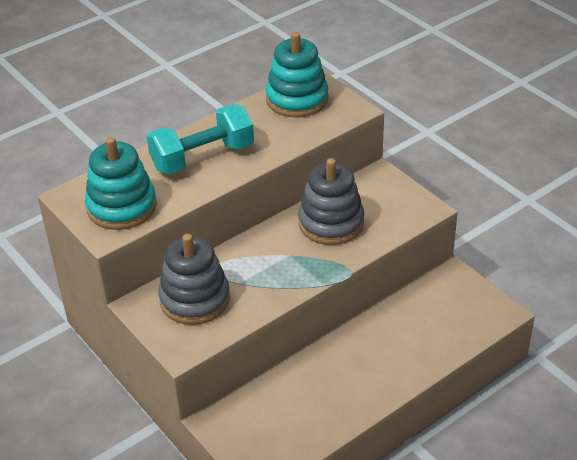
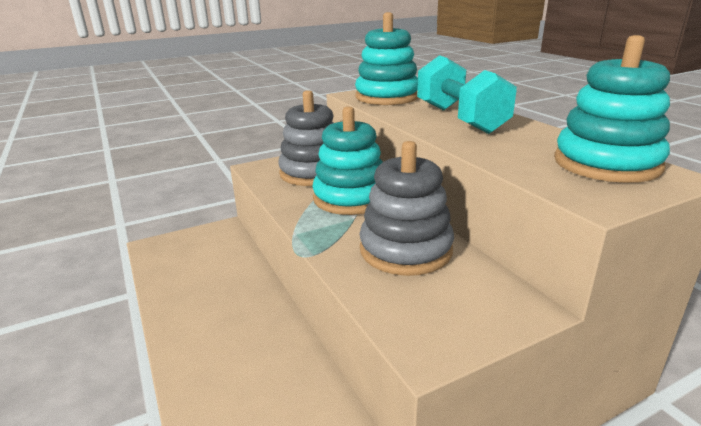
camera: 100 degrees right, 15 degrees down
(251, 263) = (350, 198): none -> turquoise stacking toy

